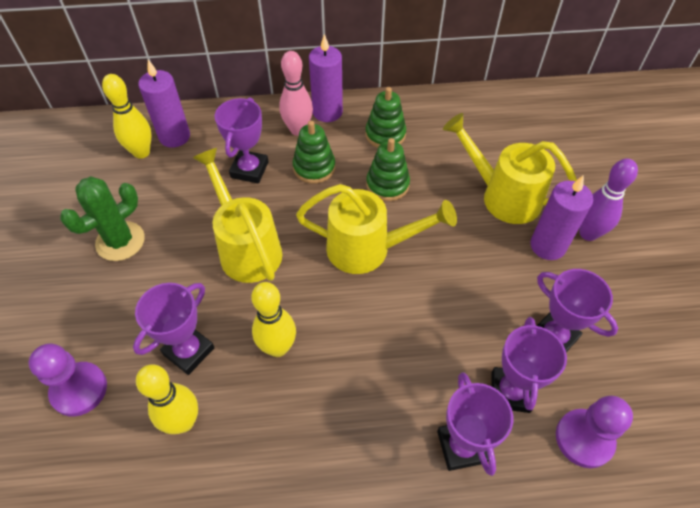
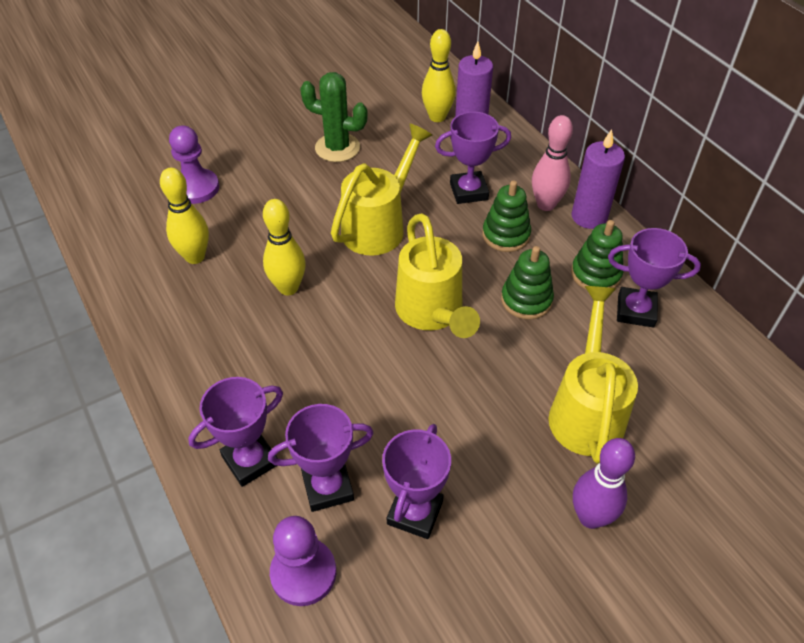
camera: 65 degrees right, 5 degrees down
(188, 351) = (257, 233): purple trophy -> purple trophy (635, 311)
(547, 246) = (541, 476): purple candle -> none

